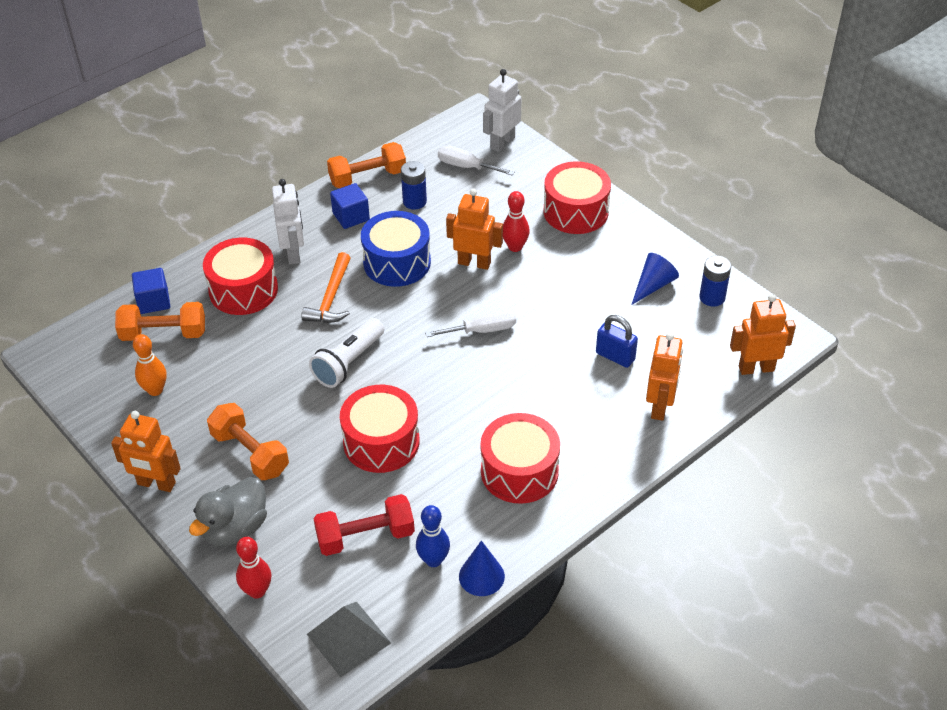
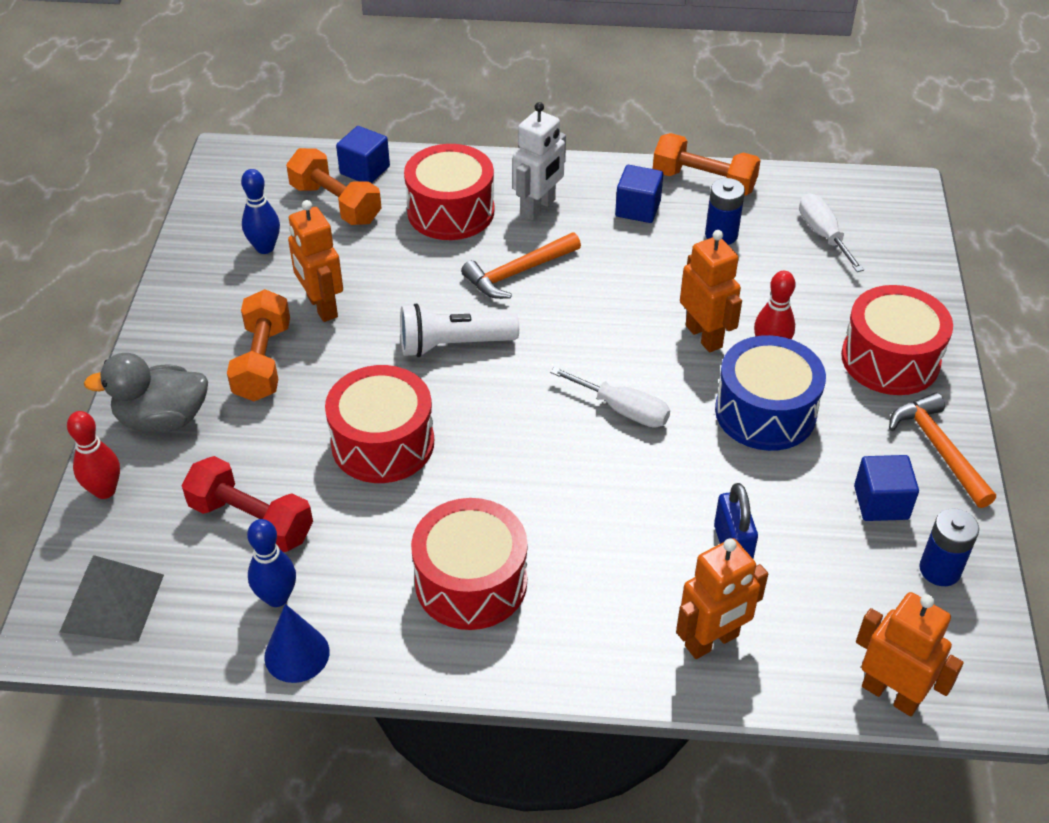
camera: 45 degrees right, 0 degrees up
(155, 390) = (265, 248): orange bowling pin -> blue bowling pin
(156, 484) = (159, 329): orange robot -> orange robot (321, 307)
(397, 262) = (625, 282): blue drum -> blue drum (765, 412)
(502, 143) = (896, 234): white robot -> none
(648, 241) = (939, 449): none -> orange hammer
(653, 285) = (881, 502): blue cone -> blue cube

